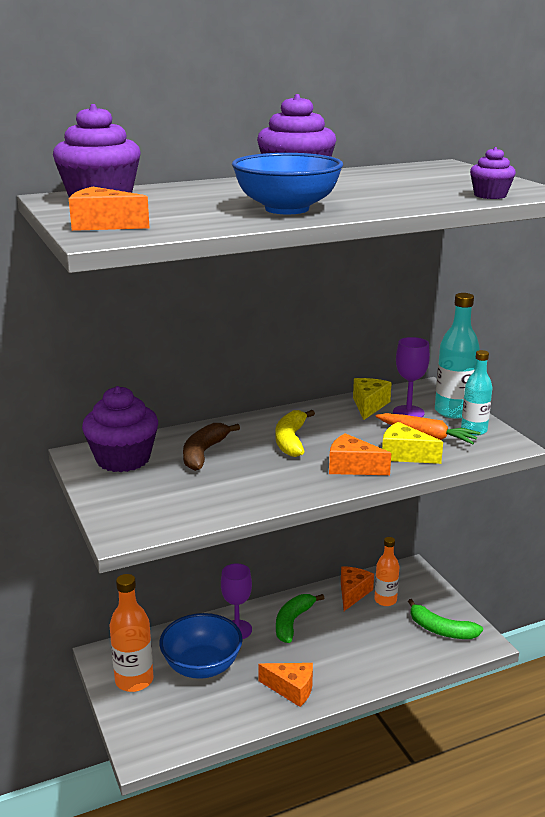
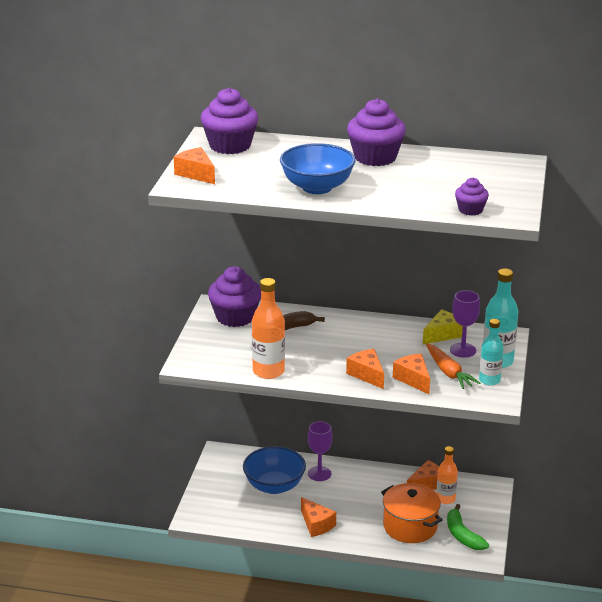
camera: 35 degrees right, 5 degrees up
(134, 680) = (225, 476): orange bottle -> orange bottle (268, 371)
(291, 440) = (353, 341): yellow banana -> none
(293, 622) = (362, 485): green banana -> none
(385, 644) = (410, 526): none -> orange pot
(404, 455) = (413, 379): yellow cheese -> orange cheese

